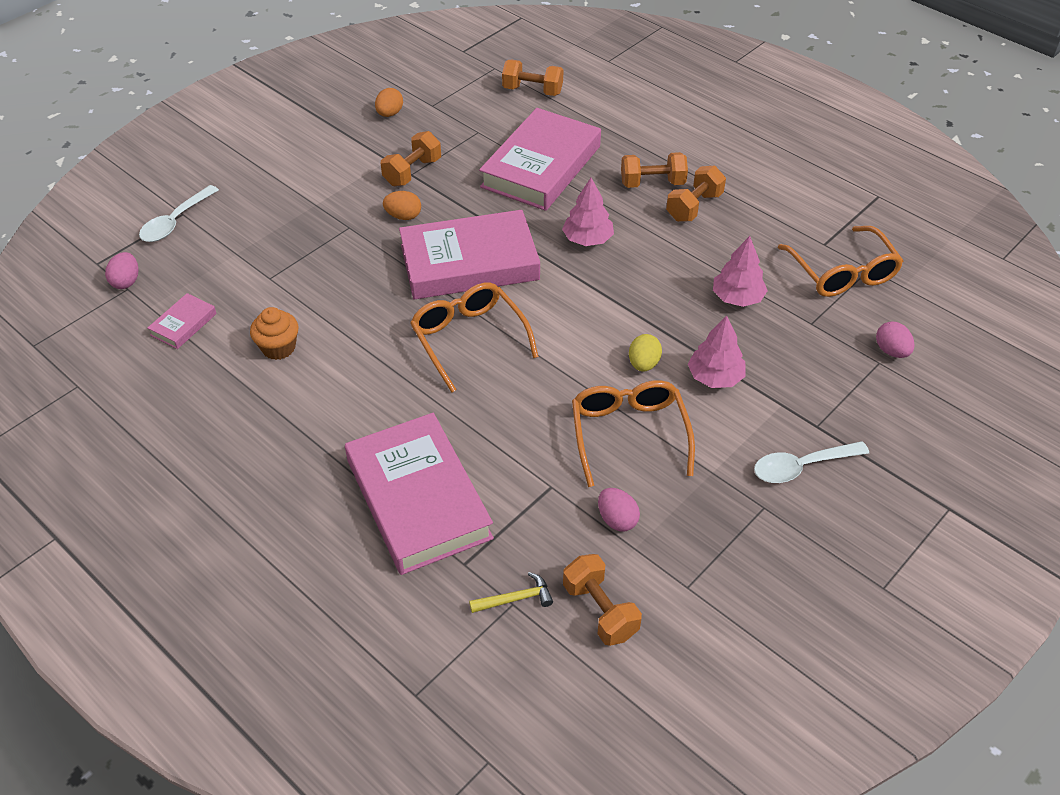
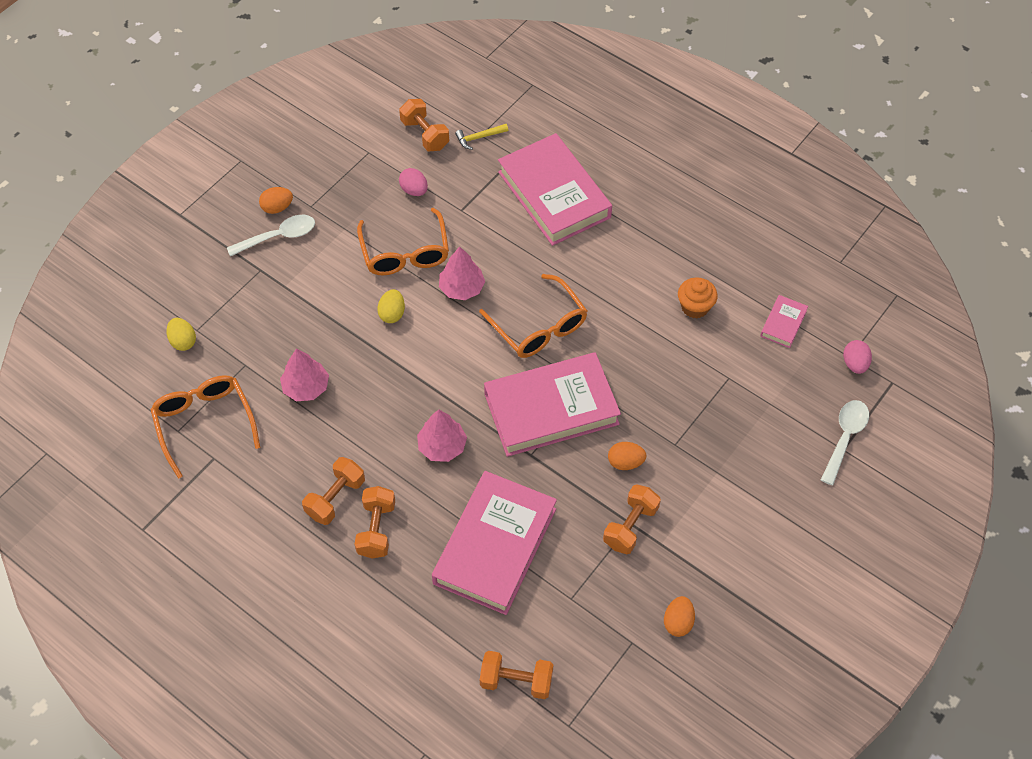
camera: 175 degrees right, 10 degrees up
(652, 183) = (376, 529): orange dumbbell -> orange dumbbell turned 75 degrees counterclockwise
(715, 377) = (334, 306): pink tree -> pink tree (461, 288)
(811, 508) = (277, 208): none -> orange egg
(891, 351) = (183, 341): pink egg -> yellow egg

